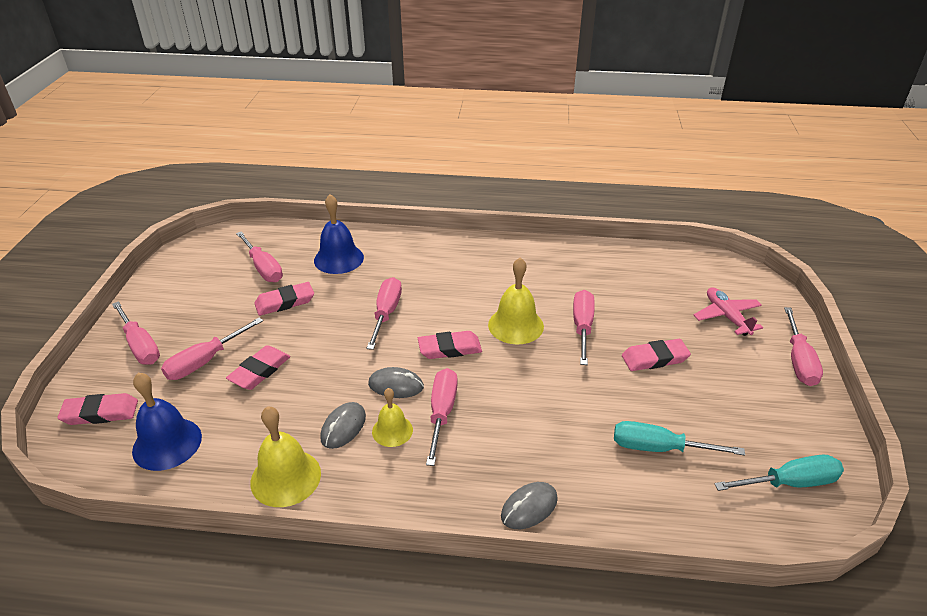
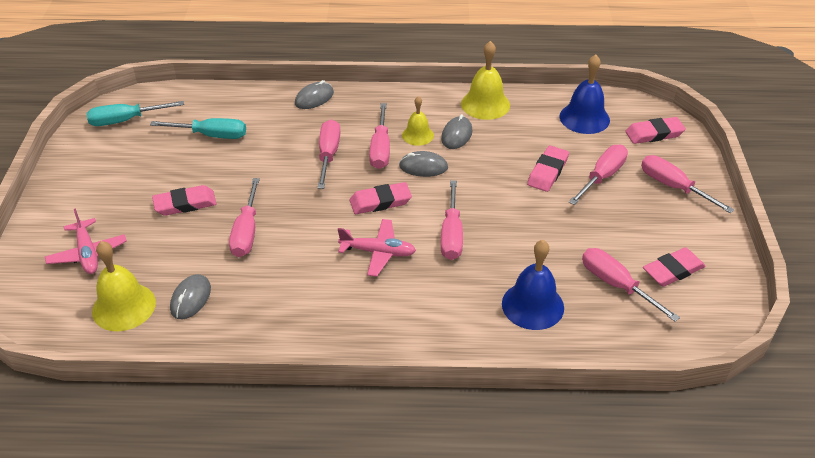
camera: 175 degrees right, 5 degrees up
(285, 302) = (564, 241): pink eraser -> pink eraser (673, 270)
(457, 302) = (378, 252): none -> pink plane
(516, 325) = (315, 229): yellow bell -> yellow bell (124, 306)
(615, 277) = (191, 299): none -> grey mouse
(798, 360) = (47, 210): pink screwdriver -> pink screwdriver (328, 155)

